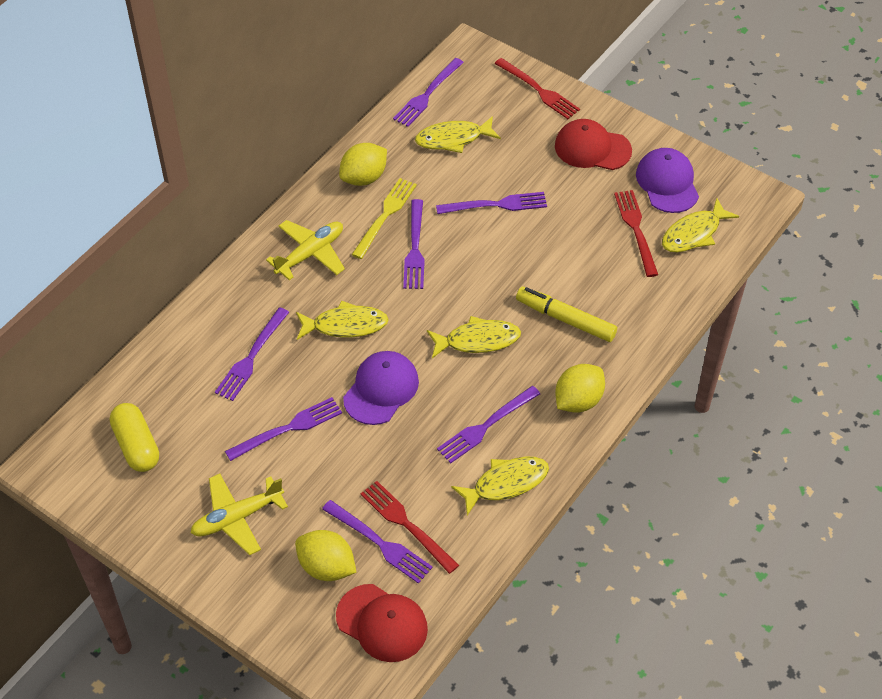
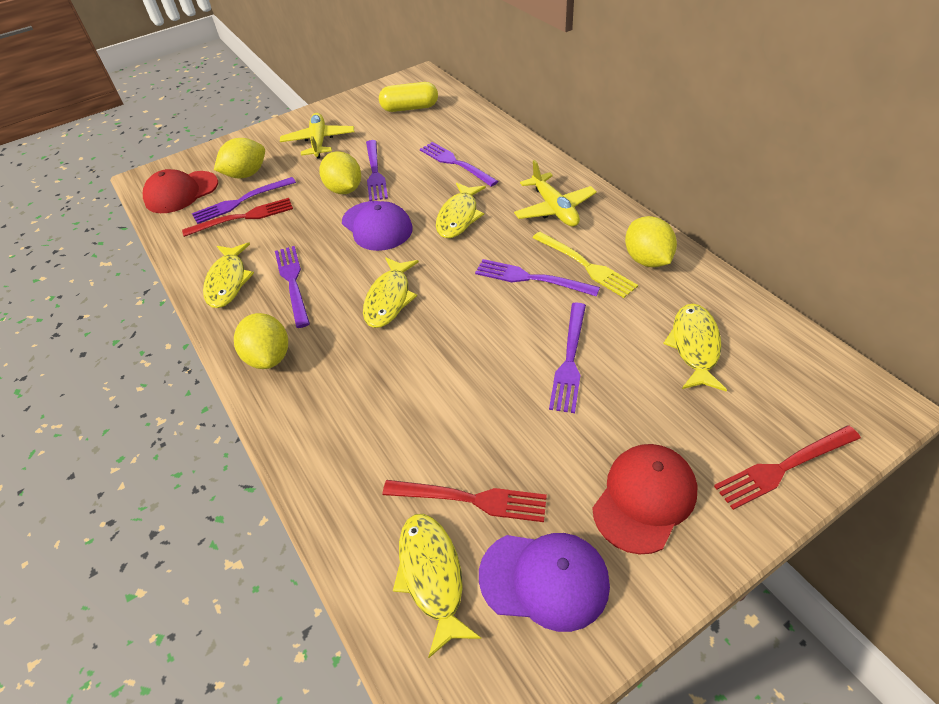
camera: 115 degrees right, 5 degrees down
(328, 445) = (344, 190): none -> yellow lemon
(427, 95) = (782, 339): purple fork -> none
(565, 319) = (373, 377): yellow marker -> none

